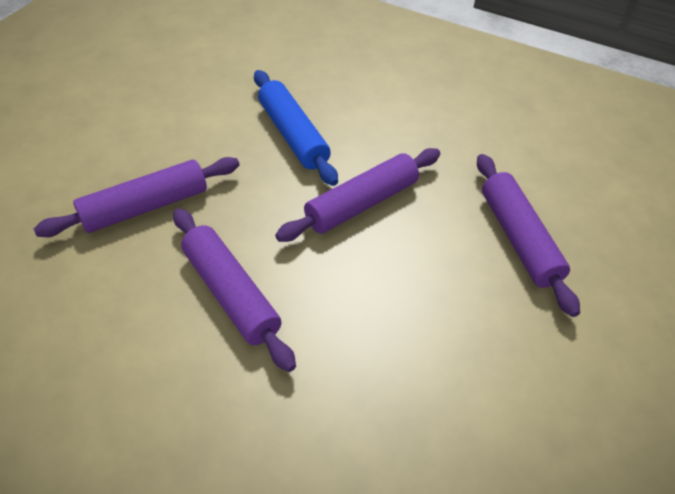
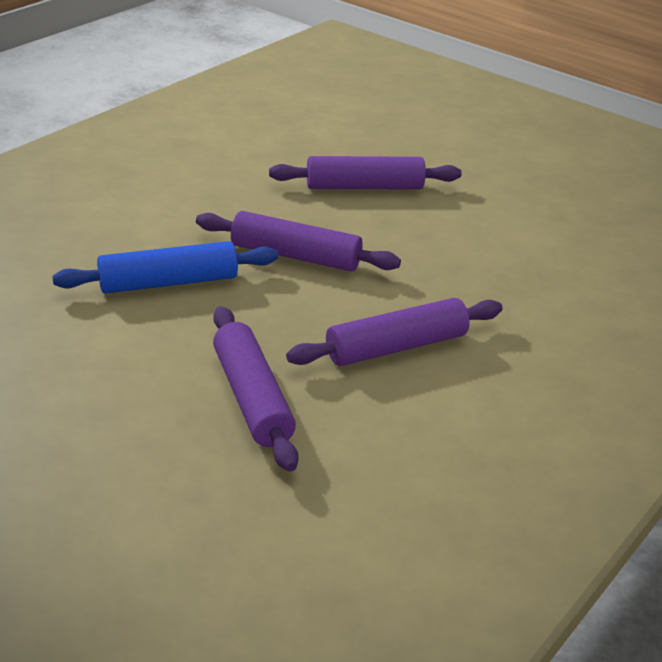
camera: 80 degrees left, 15 degrees down
(361, 203) = (295, 256): purple rolling pin -> purple rolling pin turned 45 degrees counterclockwise

